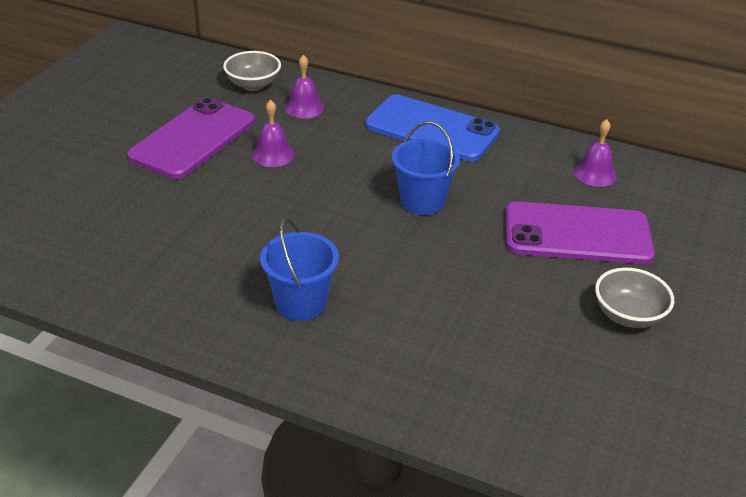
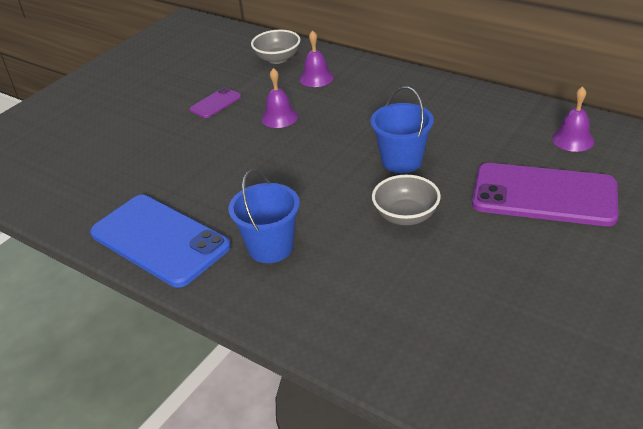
camera: 15 degrees right, 0 degrees up
(193, 139) = (215, 103): purple phone -> purple phone, size x0.46
(431, 129) = (425, 97): blue phone -> blue phone (159, 240)
(628, 315) = (580, 275): grey bowl -> grey bowl (406, 216)

